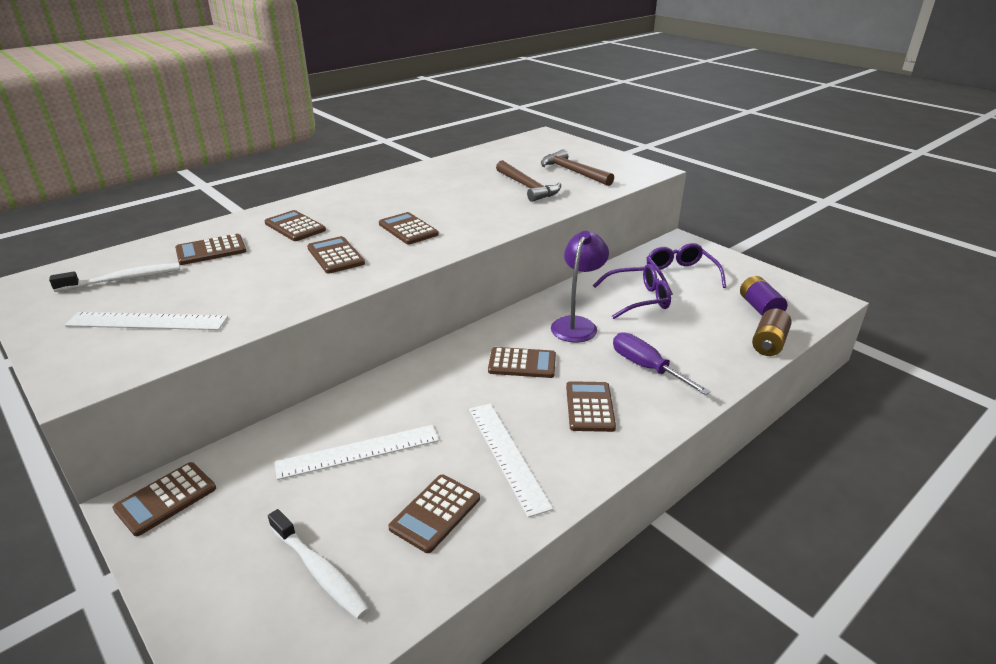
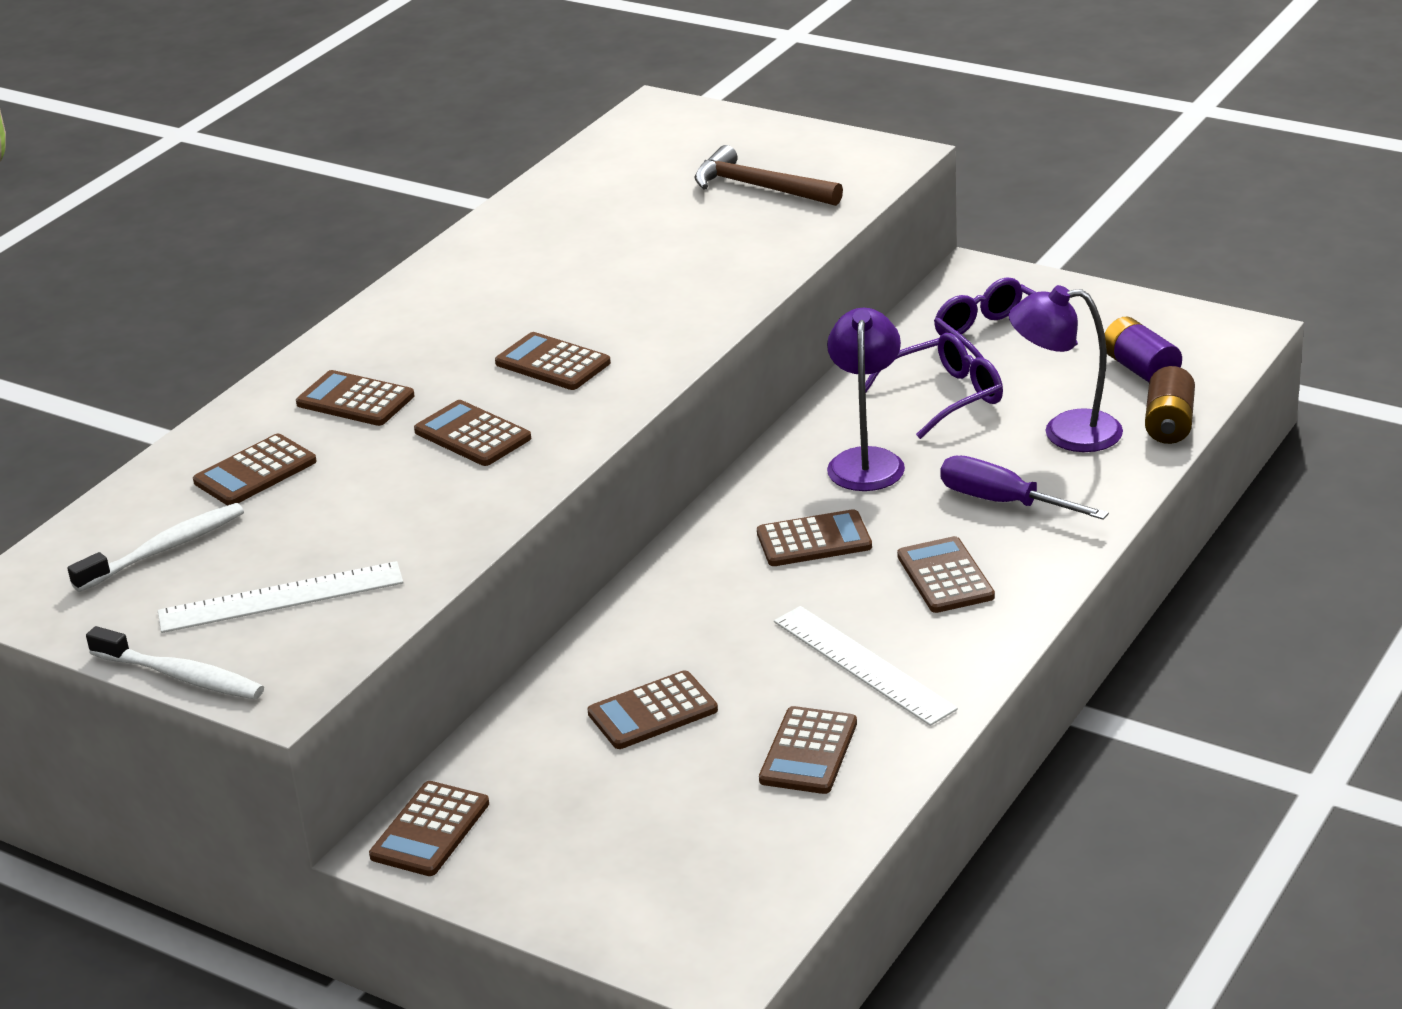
camera: 15 degrees left, 0 degrees up
(320, 571) = (705, 844): white toothbrush -> white toothbrush (181, 676)
(358, 451) = (652, 712): white ruler -> brown calculator
(527, 187) = (698, 238): brown hammer -> none
(702, 334) = (1066, 432): none -> purple lamp

